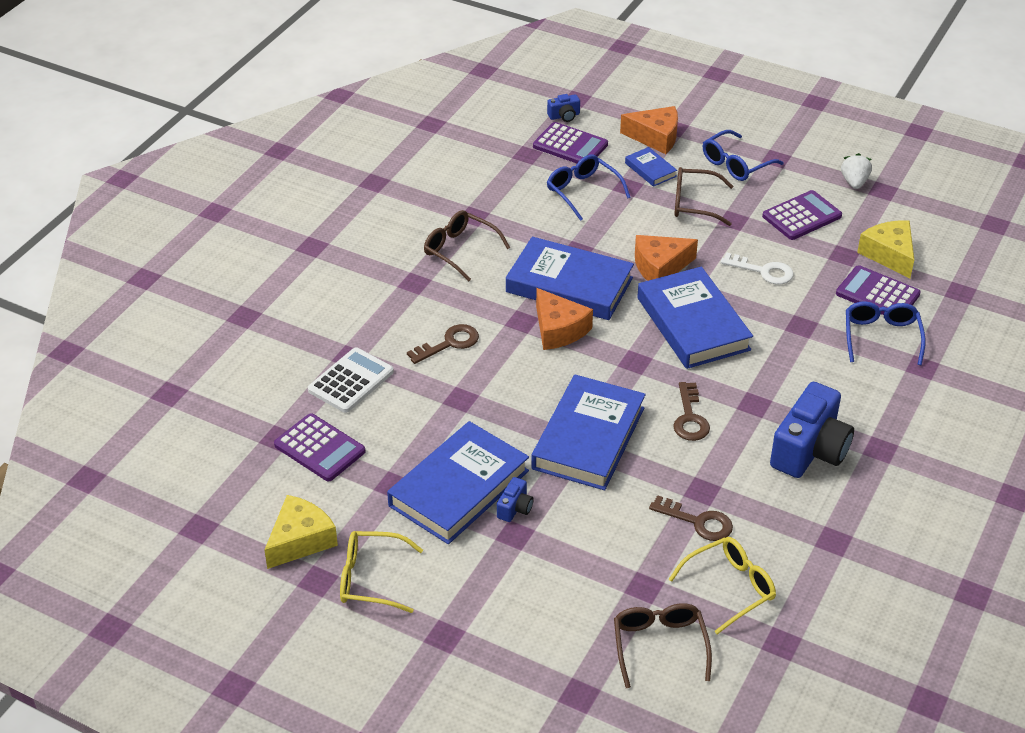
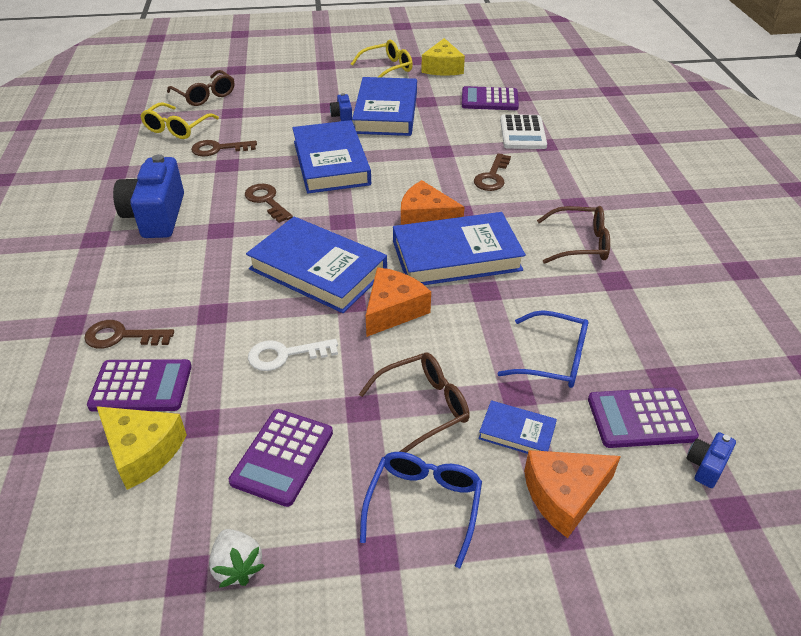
camera: 145 degrees right, 0 degrees up
(881, 337) = (121, 336): blue glasses -> brown key

